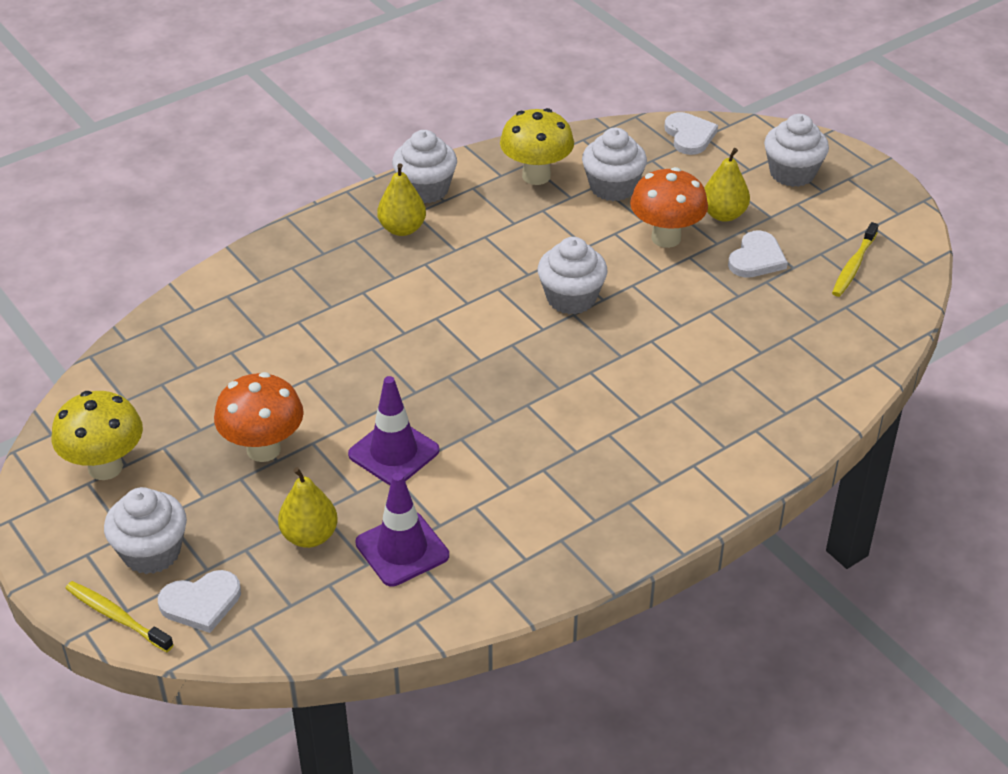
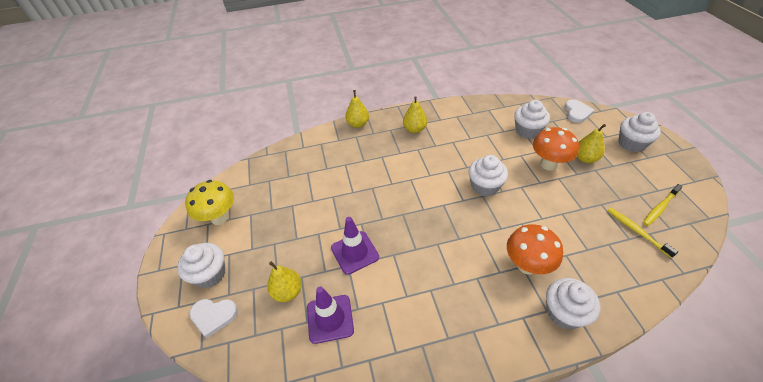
camera: 25 degrees right, 5 degrees up
(117, 616) = (171, 309): yellow toothbrush -> yellow toothbrush (637, 231)
(263, 449) = (293, 230): orange mushroom -> orange mushroom (527, 265)
(283, 243) = (358, 124): none -> yellow pear
(425, 189) = (434, 112): white cupcake -> white cupcake (564, 313)
(536, 176) = (490, 117): yellow mushroom -> none
(756, 258) = (598, 188): white heart -> none

